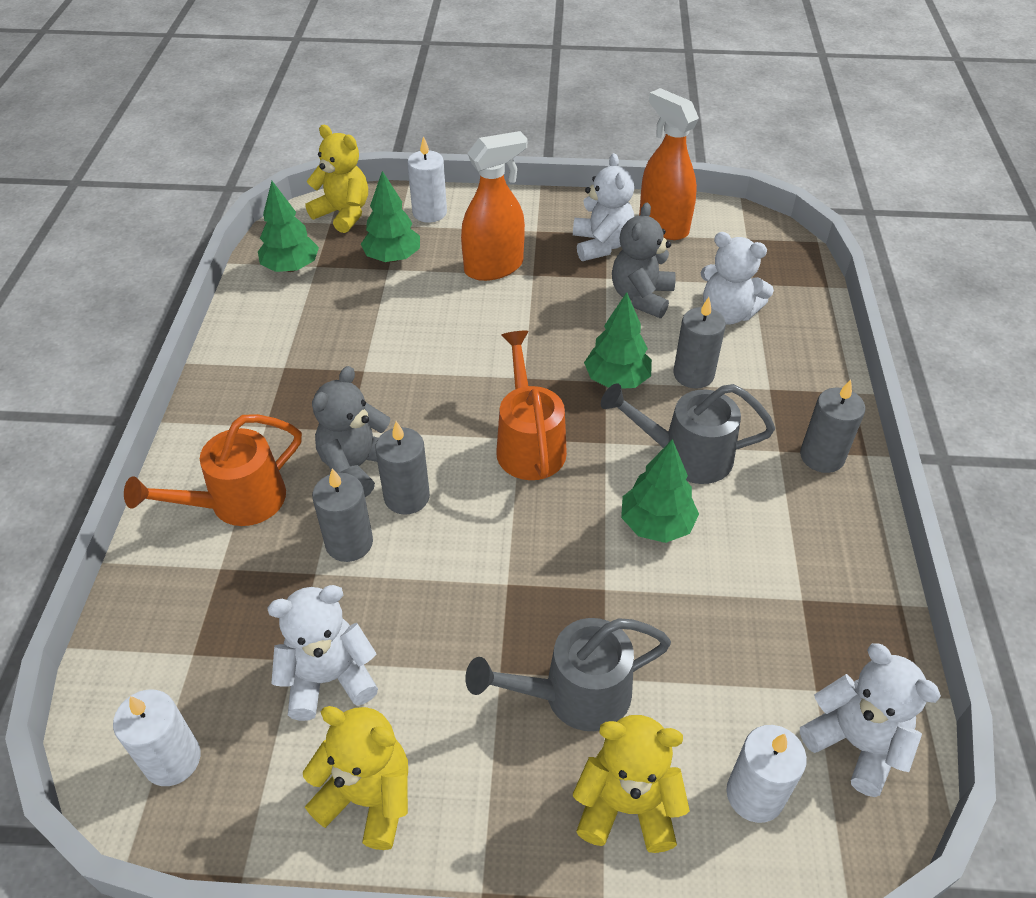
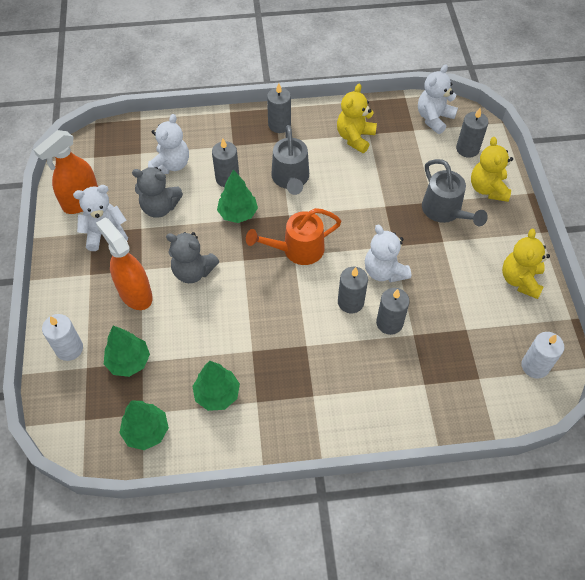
camera: 100 degrees left, 10 degrees up
(236, 503) = (378, 391): orange watering can -> none
(329, 678) = (471, 311): white teddy bear -> white teddy bear (384, 271)
(343, 214) = (72, 412): yellow teddy bear -> yellow teddy bear (355, 137)
(357, 466) = (334, 333): grey teddy bear -> grey teddy bear (193, 271)
(656, 524) = (340, 188): green tree -> green tree (217, 394)
(754, 794) = (467, 149): white candle -> grey candle

